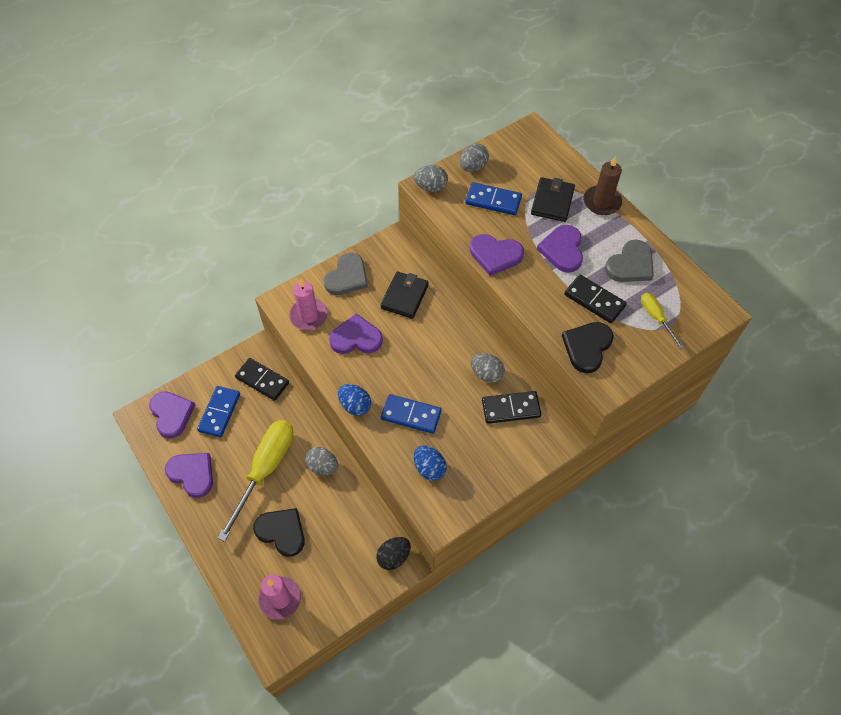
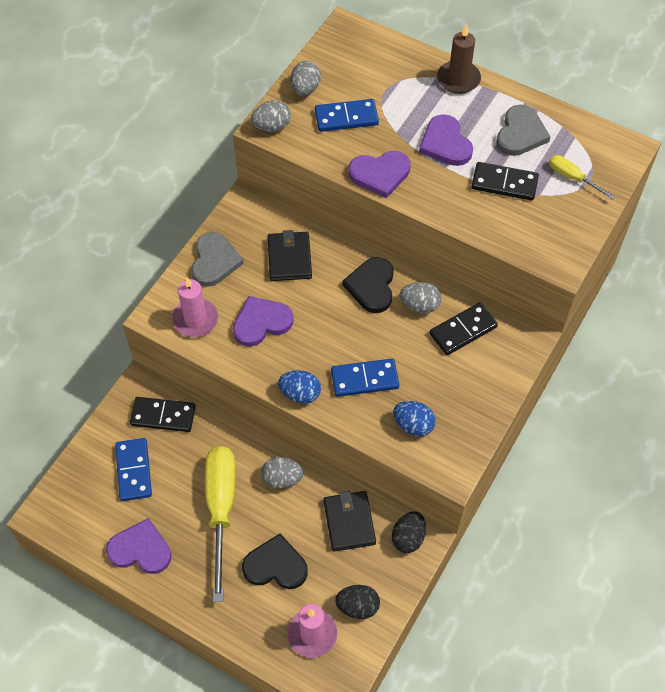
camera: 25 degrees left, 0 degrees up
(171, 414) = (79, 496): purple heart -> none
(326, 593) = (357, 606): none -> black egg
(552, 202) = (408, 97): black wallet -> black wallet (349, 522)
(587, 347) = (522, 233): black heart -> black heart (371, 286)

